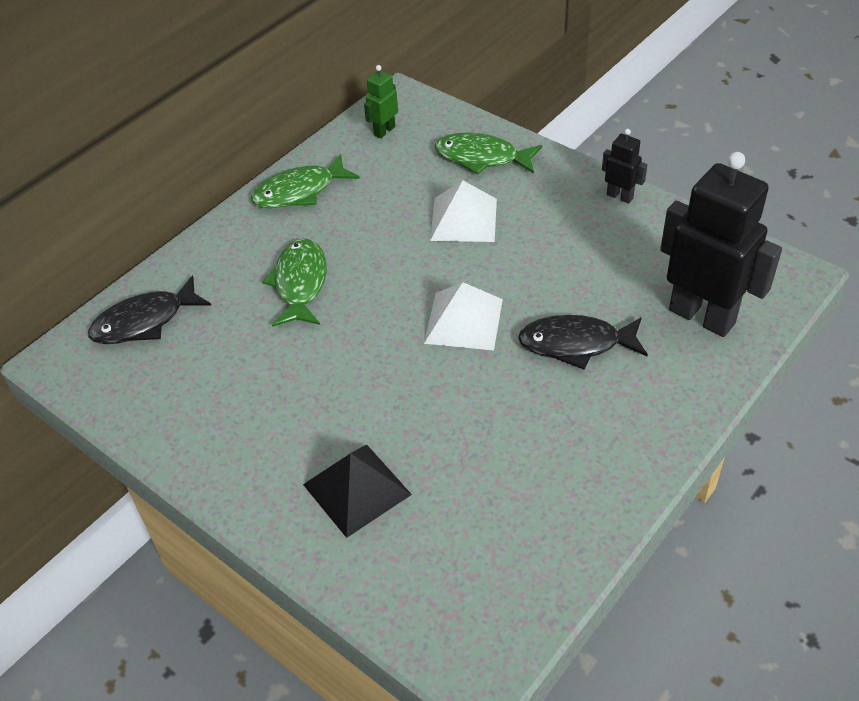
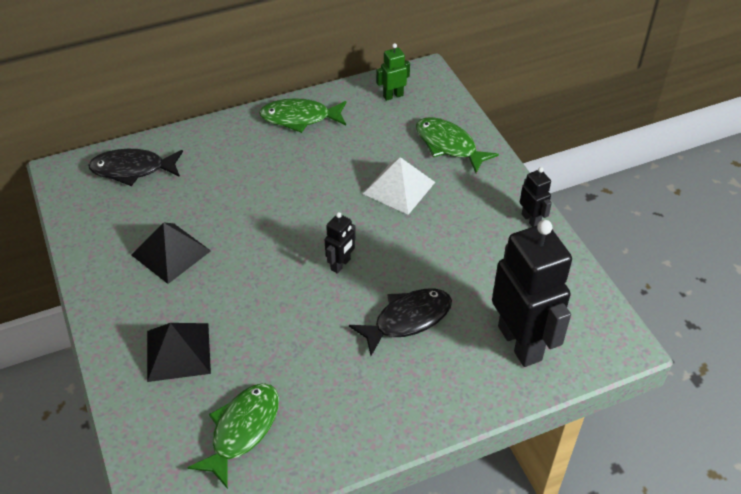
camera: 25 degrees right, 0 degrees up
(263, 390) = (170, 252): none -> black pyramid
(300, 283) = (250, 186): green fish -> green fish (242, 430)
(464, 320) = (340, 264): white pyramid -> black robot
(576, 344) = (407, 320): black fish -> black fish turned 120 degrees clockwise

